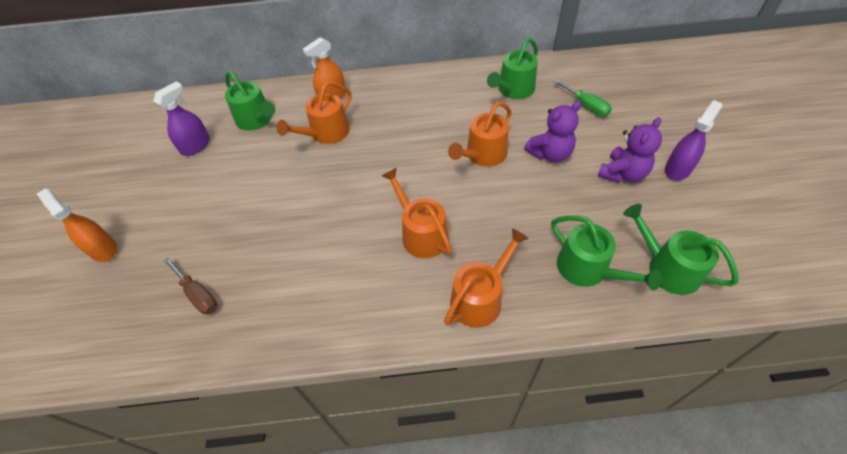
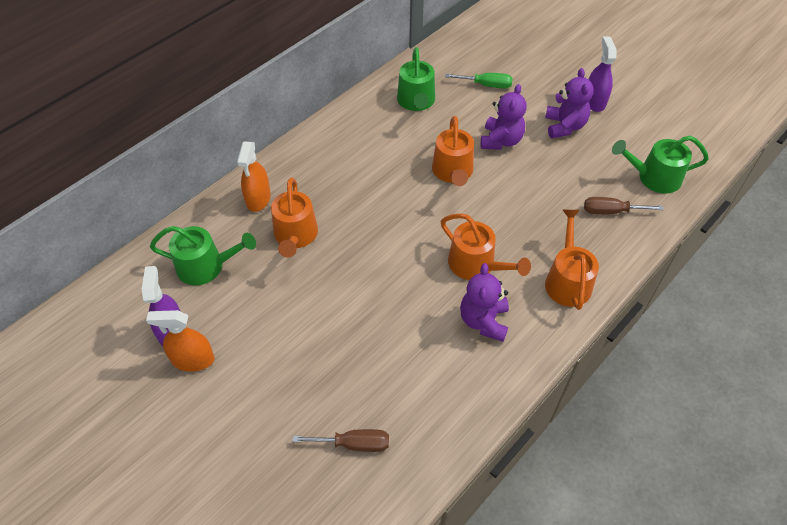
camera: 45 degrees left, 0 degrees up
(103, 249) = (205, 484): orange spray bottle -> orange spray bottle (193, 360)
(377, 279) = (483, 321): none -> purple teddy bear
(421, 233) = (476, 265): orange watering can -> orange watering can turned 150 degrees counterclockwise
(588, 269) = (611, 211): green watering can -> brown screwdriver

